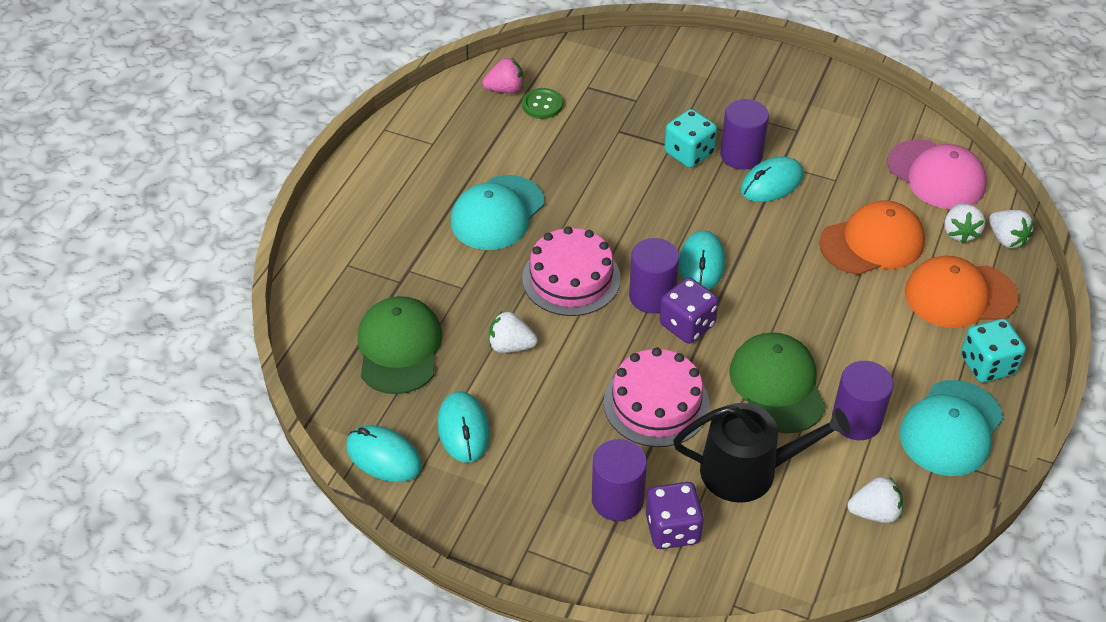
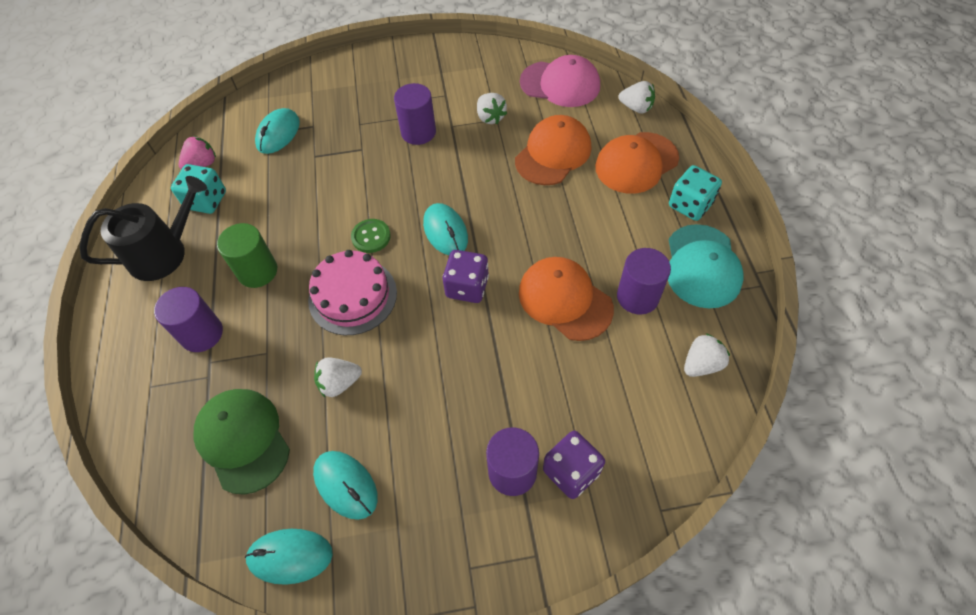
camera: 30 degrees left, 10 degrees up
(497, 213) = (257, 271): turquoise cap -> green cylinder
(542, 105) = (240, 163): green button -> green button (371, 237)
(652, 296) = (425, 277): purple cylinder -> purple cylinder (202, 333)
(656, 403) = (487, 367): pink cake -> none
(689, 153) = (379, 148): turquoise dice -> turquoise dice (206, 200)
(748, 470) = (592, 384): black watering can -> black watering can (164, 253)
(771, 183) = (454, 143): turquoise mouse -> turquoise mouse (278, 134)
(777, 385) = (565, 300): green cap -> orange cap
(959, 232) = (604, 118): white strawberry -> white strawberry (490, 117)

